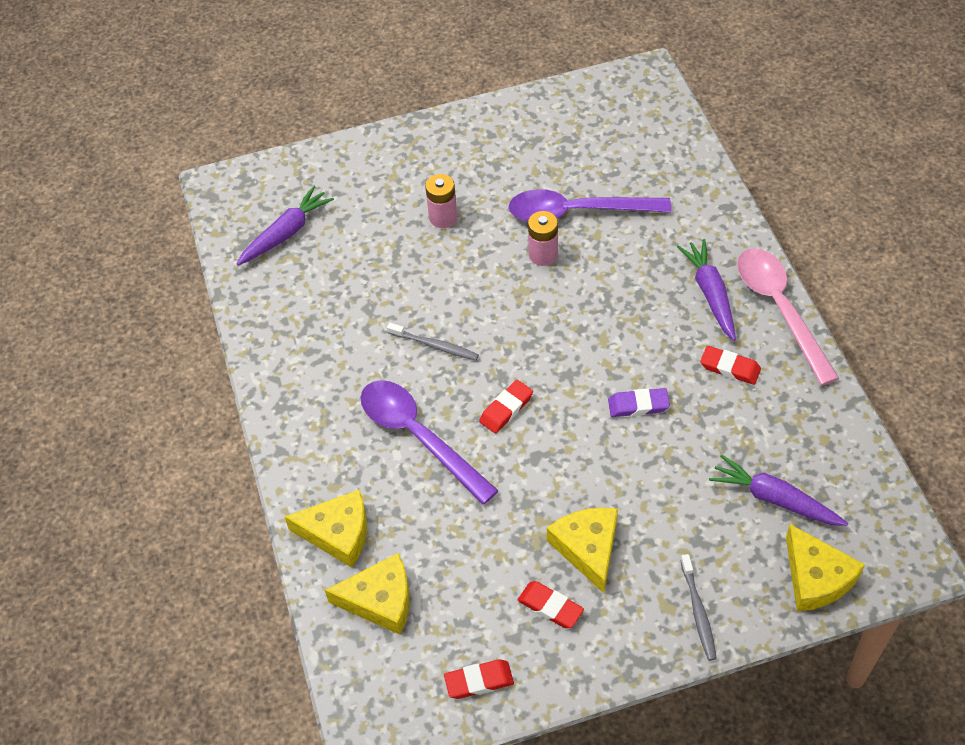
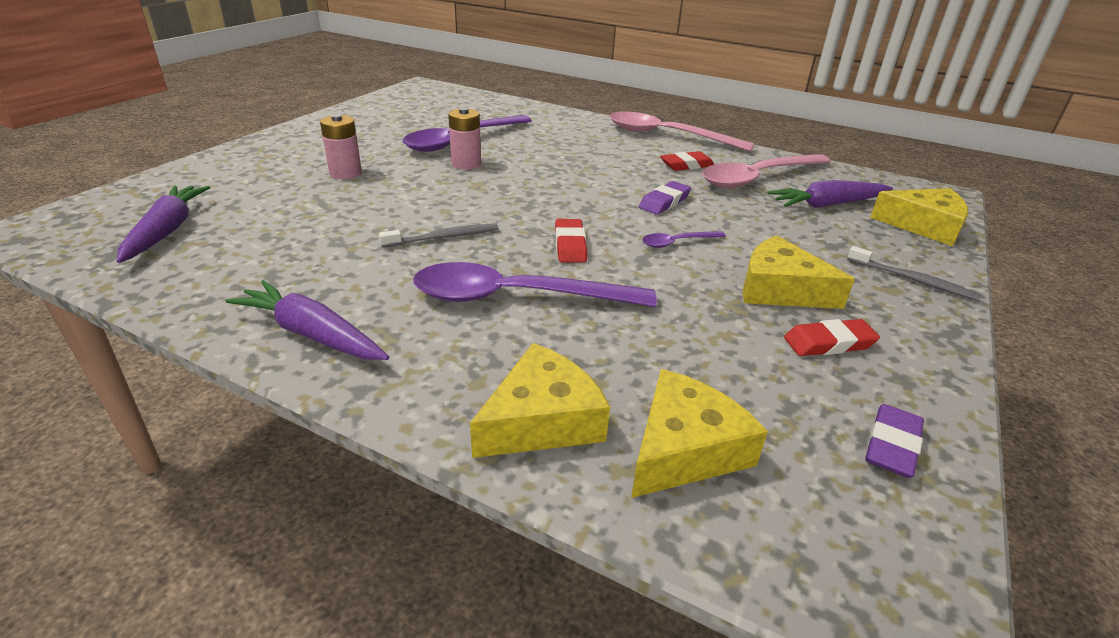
camera: 50 degrees left, 20 degrees down
(479, 681) = (891, 445): red eraser -> purple eraser
(583, 457) = (677, 242): none -> purple spoon
(710, 293) = (615, 143): purple carrot -> purple carrot (311, 334)
(769, 426) = (757, 178): none -> pink spoon

